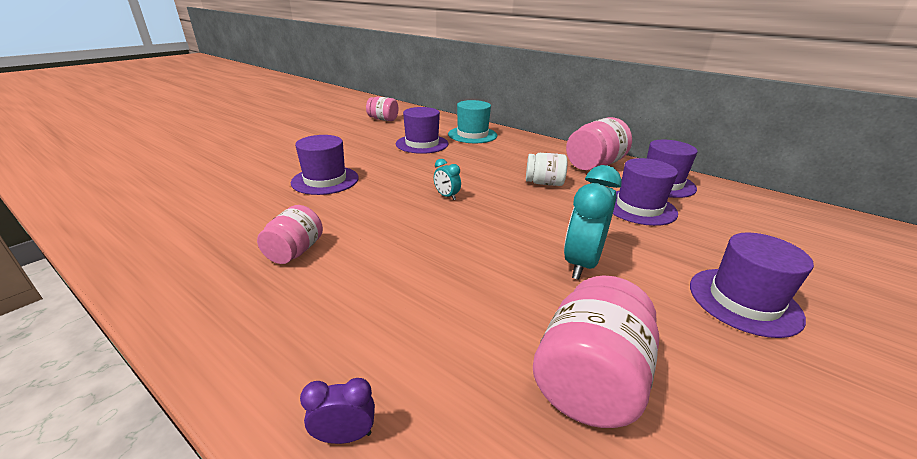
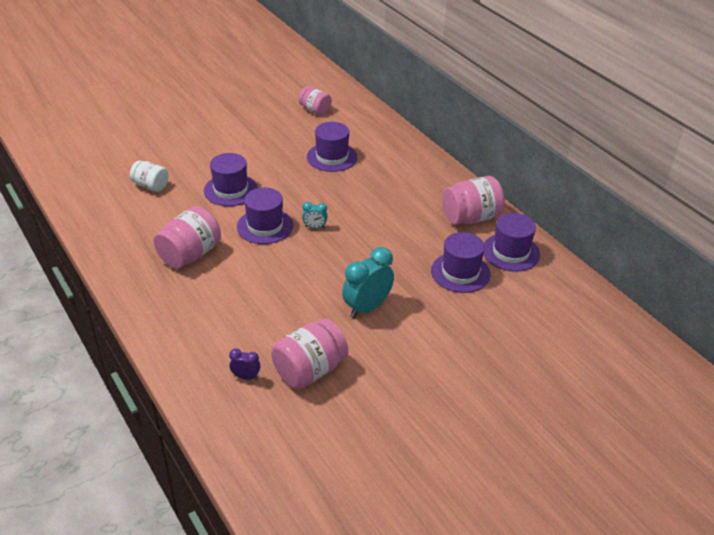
camera: 20 degrees right, 10 degrees up
(295, 251) = (190, 254): pink jar -> pink jar, size x1.60
(345, 436) = (184, 360): purple clock -> purple clock (246, 377)
(446, 196) = (315, 227): turquoise clock -> turquoise clock turned 60 degrees counterclockwise
(472, 135) = (388, 151): turquoise hat -> none
(544, 183) = (405, 230): white jar -> white jar (151, 186)
(744, 301) = (447, 358): purple hat -> purple hat (265, 226)

